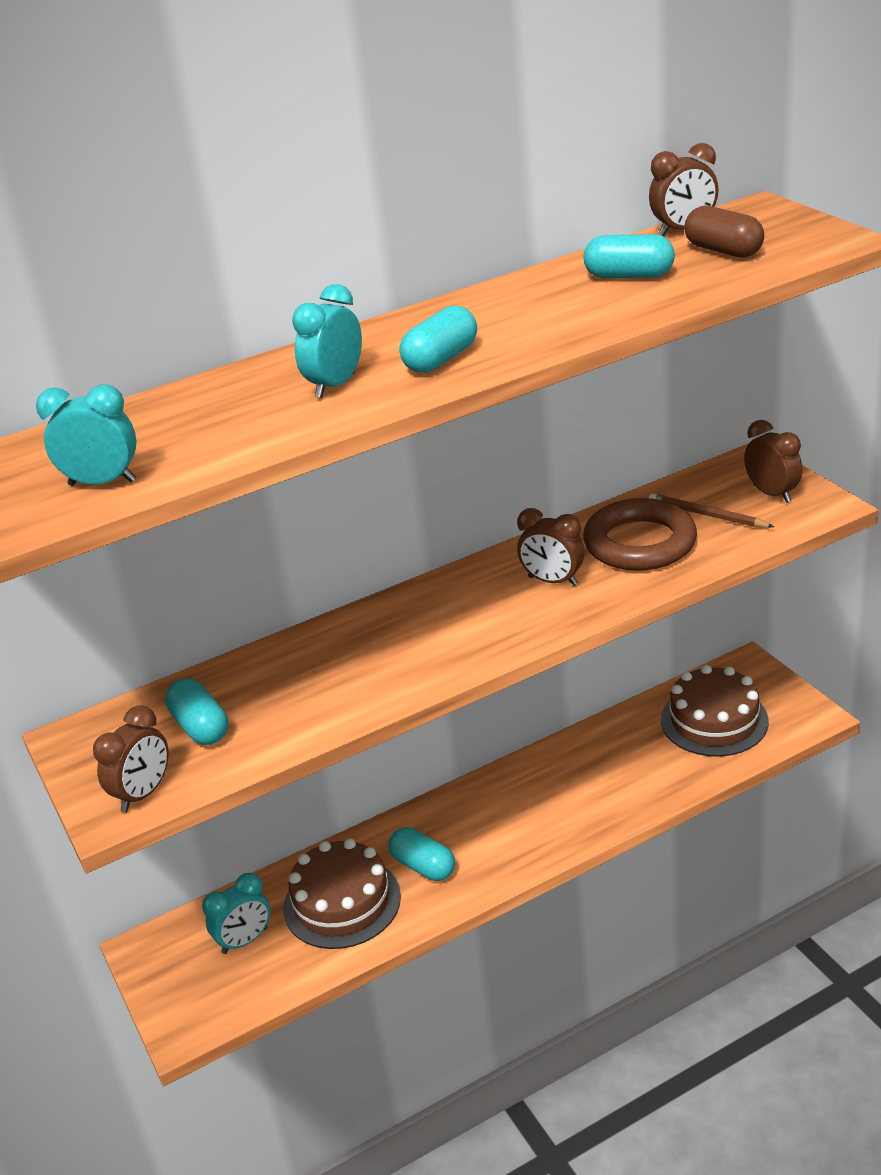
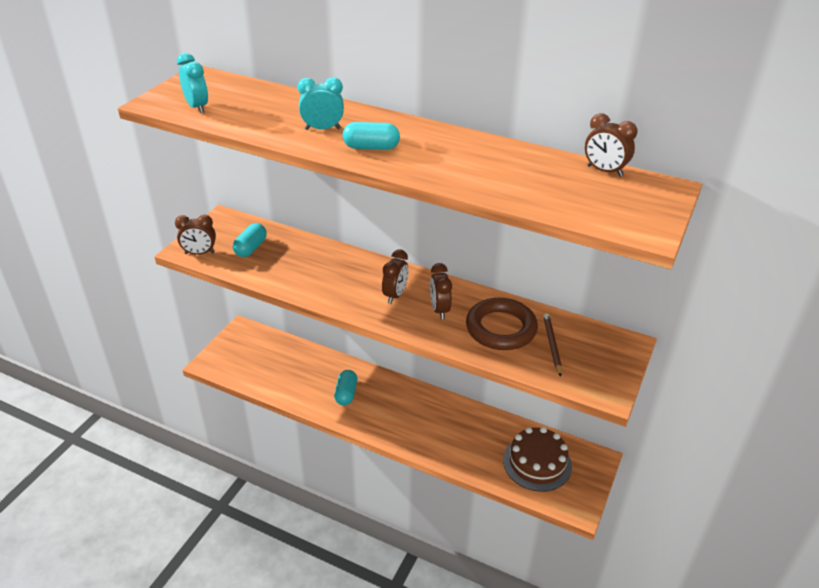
camera: 50 degrees right, 5 degrees up
(245, 940) = (264, 357): turquoise clock -> none
(342, 902) = (306, 377): brown cake -> none
(629, 276) = (521, 171): turquoise capsule -> none
(723, 251) = (588, 193): brown capsule -> none
(772, 494) = (599, 364): brown clock -> brown clock (395, 295)

